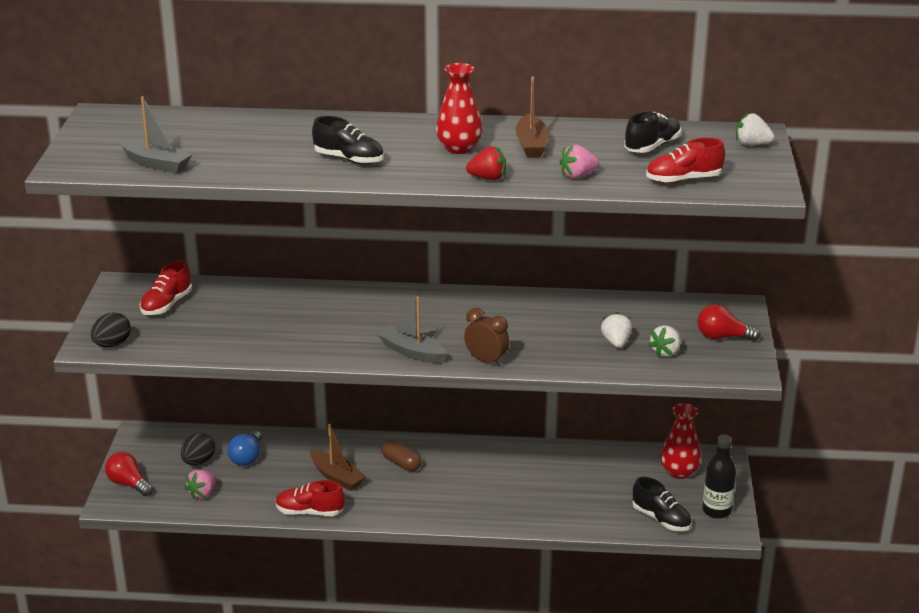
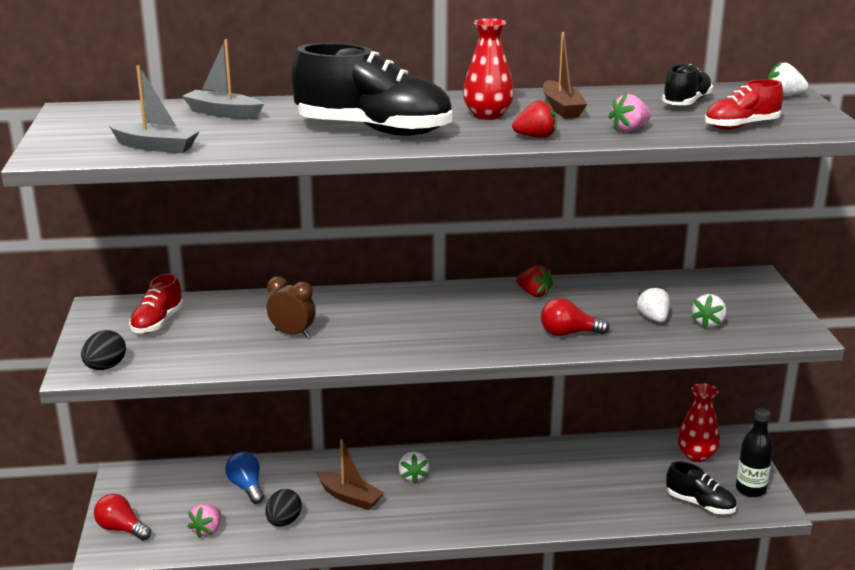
camera: 10 degrees left, 5 degrees down
(198, 461) = (195, 497): black egg -> black egg (284, 522)
(247, 457) = (247, 487): blue light bulb -> blue light bulb turned 150 degrees clockwise
(309, 512) = (331, 537): red shoe -> none
(349, 159) = (374, 130): black shoe -> black shoe, size x1.88
(401, 463) = (413, 476): brown capsule -> white strawberry
(411, 352) = (444, 345): grey boat -> grey boat (223, 113)
(486, 361) = (528, 347): brown clock -> brown clock (292, 334)
(516, 306) = (534, 294): none -> red strawberry
(722, 337) = (756, 304): red light bulb -> red light bulb (569, 333)

